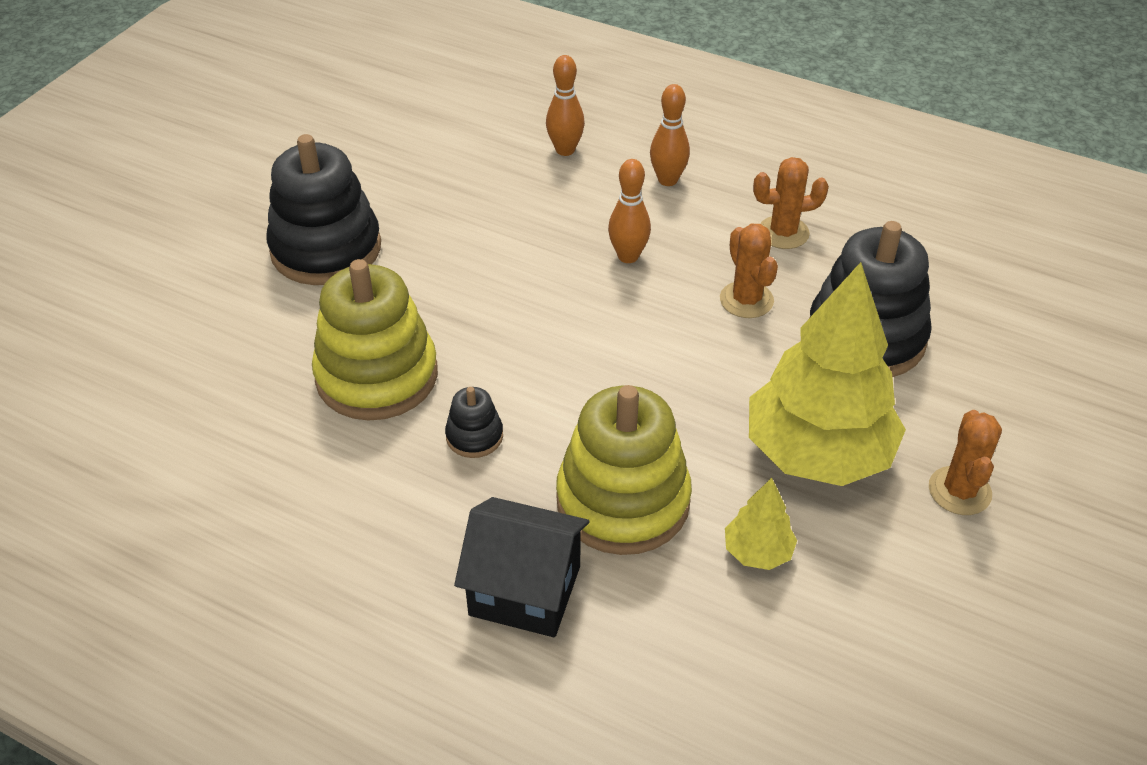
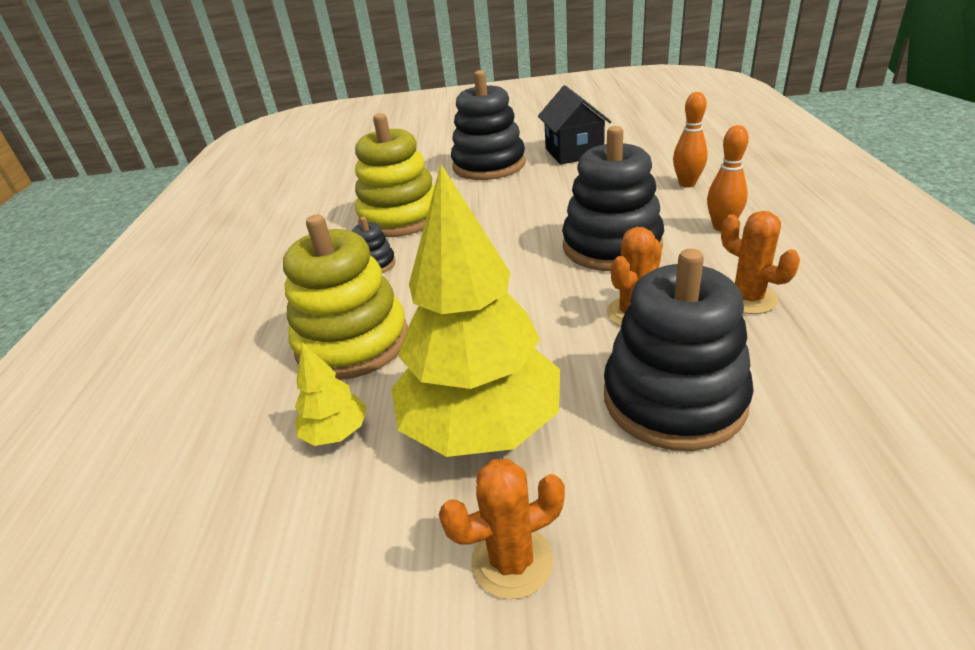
camera: 65 degrees right, 10 degrees down
(525, 590) = (247, 335): black house -> black house (574, 152)
(628, 256) = (611, 246): orange bowling pin -> black stacking toy

